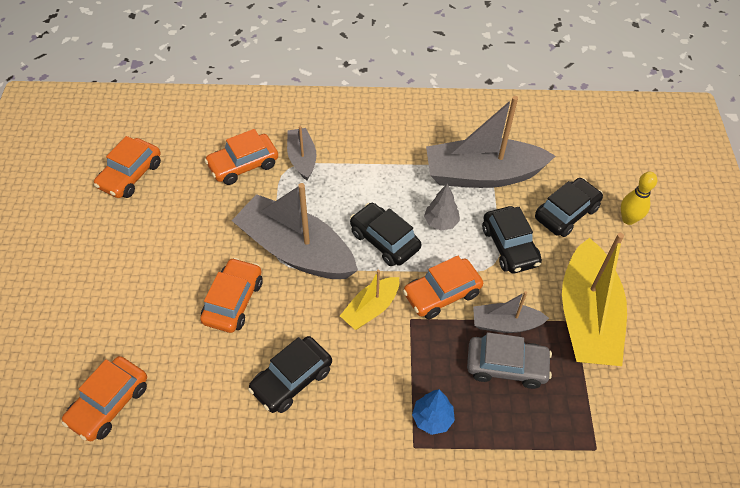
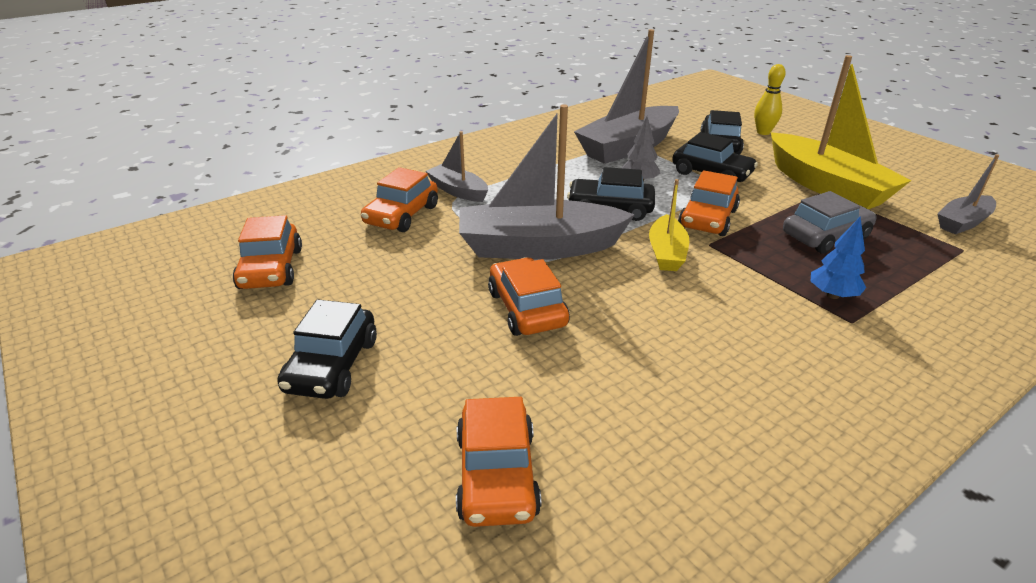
camera: 35 degrees left, 20 degrees down
(291, 379) = (674, 335): black car -> black car (332, 365)
(505, 324) = (782, 214): grey boat -> grey boat (962, 222)

